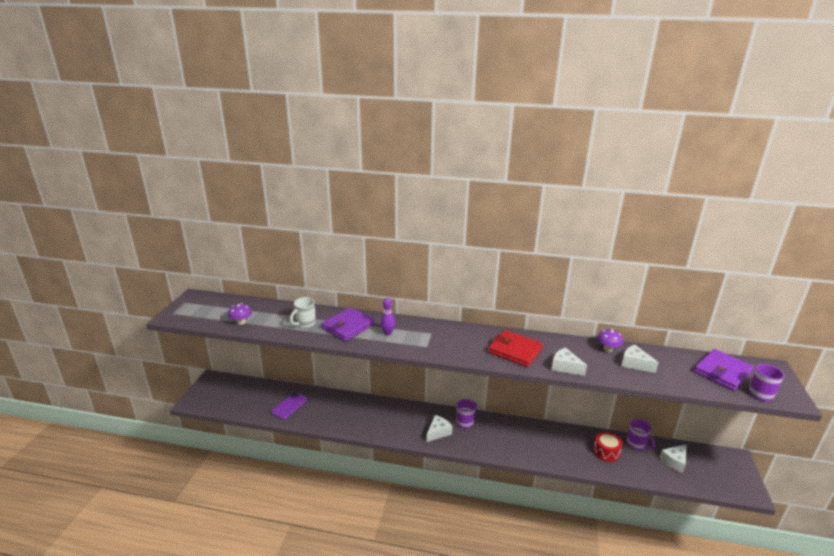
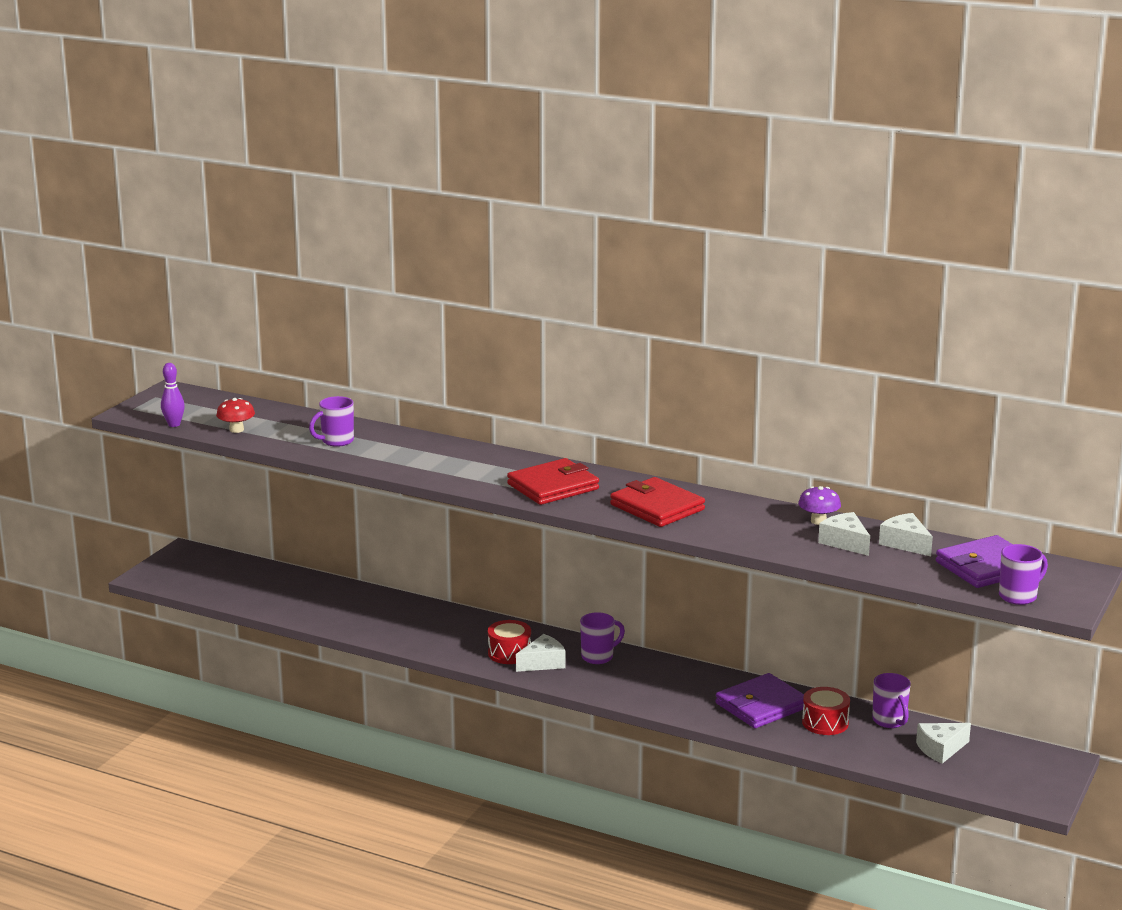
camera: 15 degrees right, 5 degrees down
(241, 322) = (236, 430): purple mushroom -> red mushroom
(289, 406) = (304, 600): purple phone -> none
(305, 323) = (336, 441): white mug -> purple mug
(348, 326) = (403, 451): purple wallet -> purple wallet (761, 705)
(388, 333) = (463, 466): purple bowling pin -> purple bowling pin (174, 424)
(417, 428) = (509, 653): none -> red drum
(447, 342) = (553, 486): none -> red wallet
(565, 367) = (723, 533): white cheese -> white cheese (905, 543)

